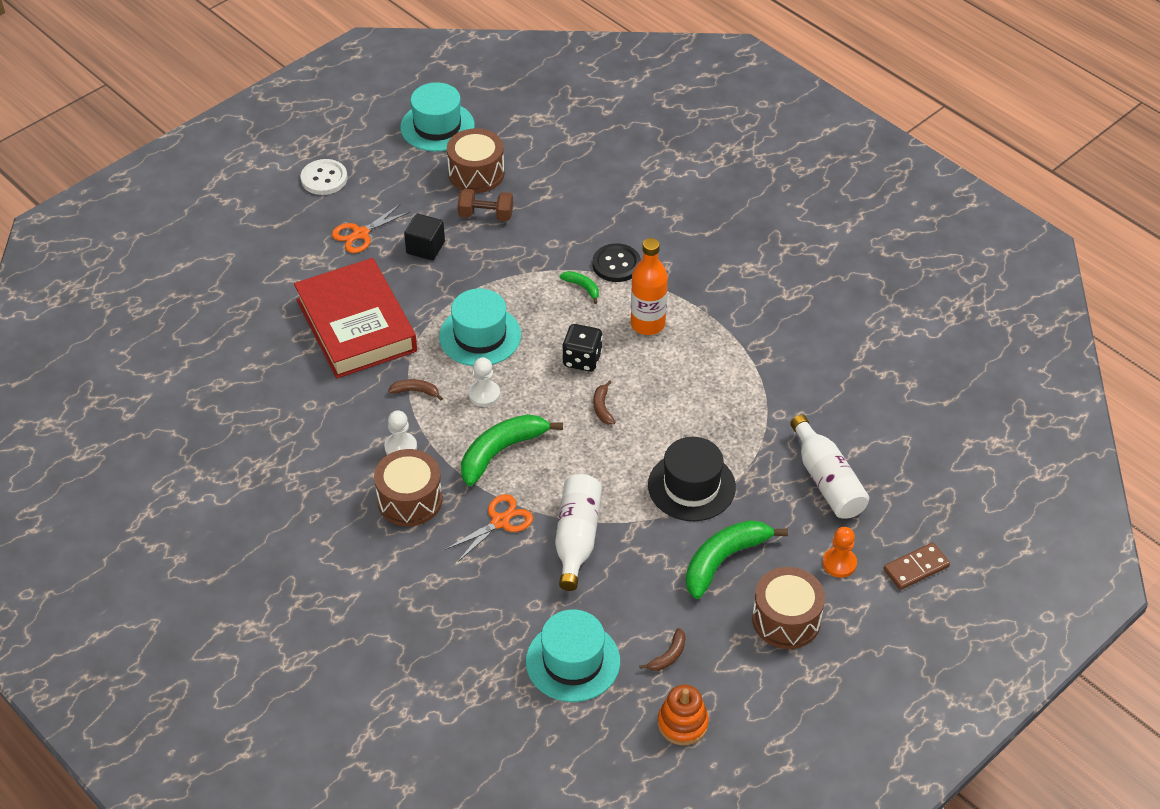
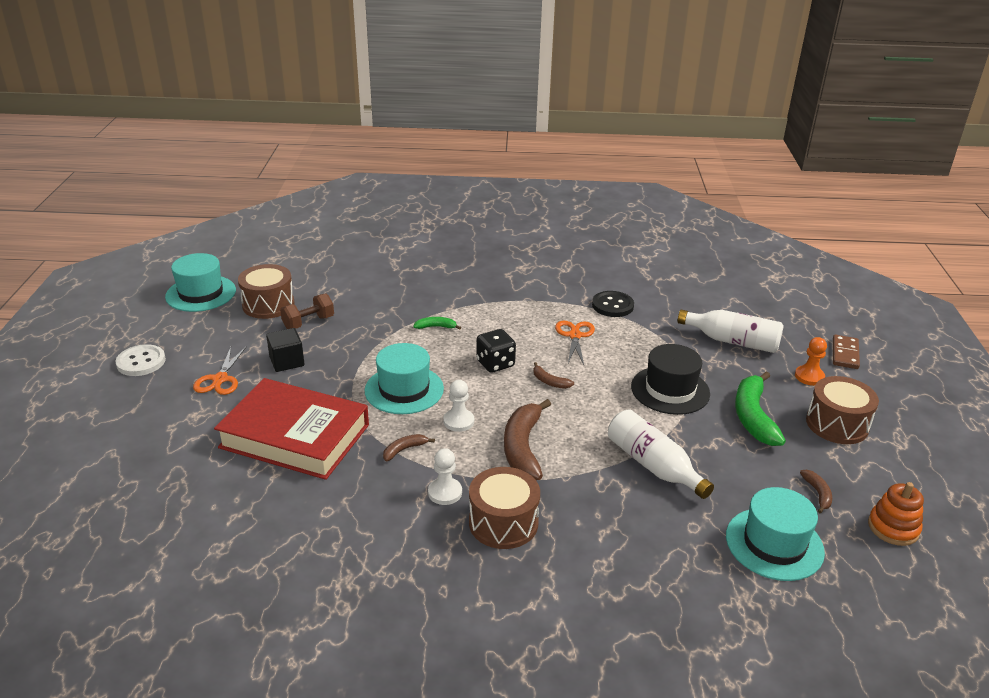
camera: 45 degrees left, 15 degrees down
(500, 521) = (589, 491): orange scissors -> orange scissors (574, 336)
(502, 451) = (523, 447): green banana -> brown banana
(616, 264) = (440, 305): black button -> black button (612, 305)
(647, 324) = (507, 323): orange bottle -> none

